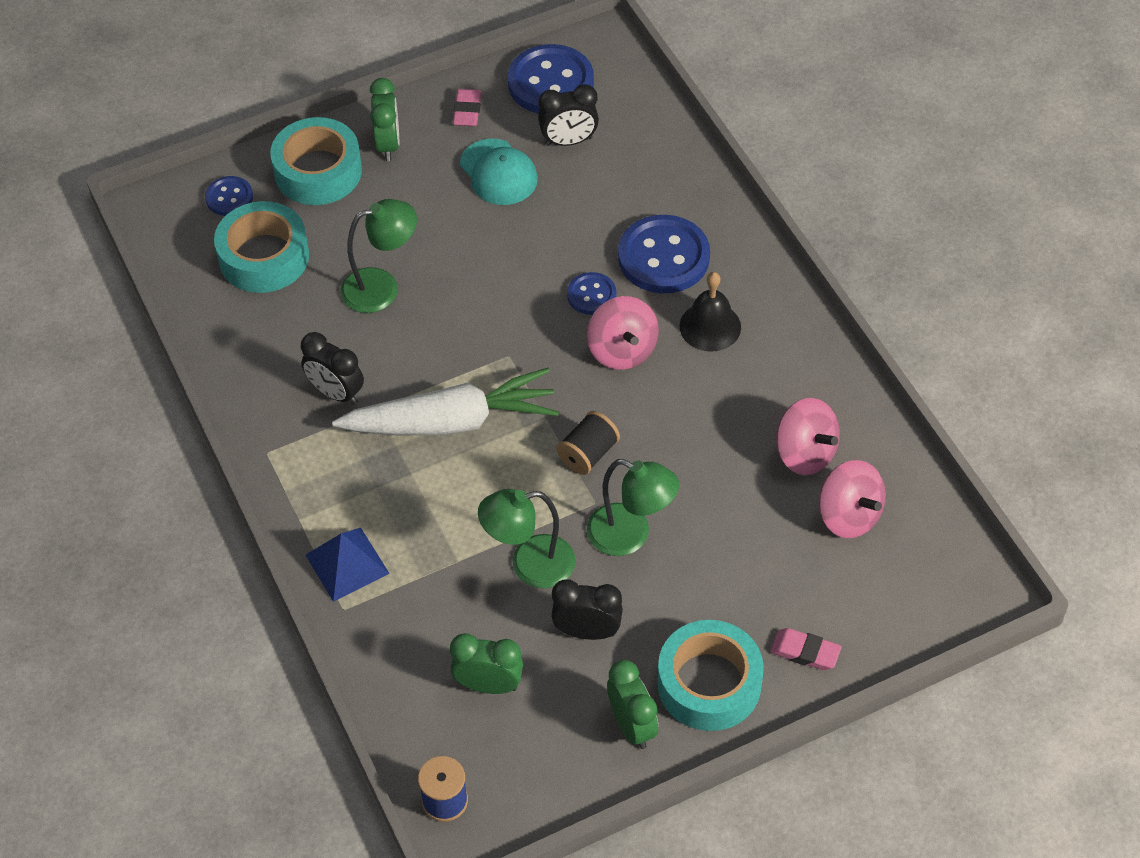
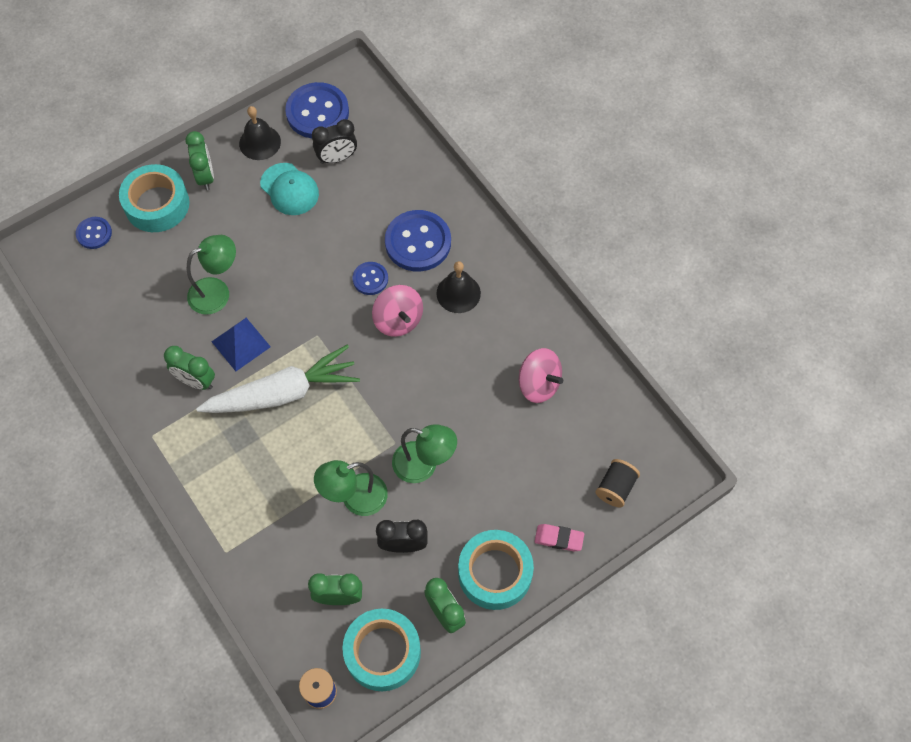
camera: 10 degrees left, 10 degrees up
(264, 257) = (127, 279): turquoise tape -> turquoise tape (382, 652)
(336, 393) = (196, 381): black clock -> green clock
(347, 564) = (223, 516): blue pyramid -> blue pyramid (241, 344)
(467, 111) = (260, 142): pink eraser -> black bell
(588, 454) = (385, 405): black spool -> black spool (615, 488)
(849, 515) = (575, 428): pink spinning top -> none

